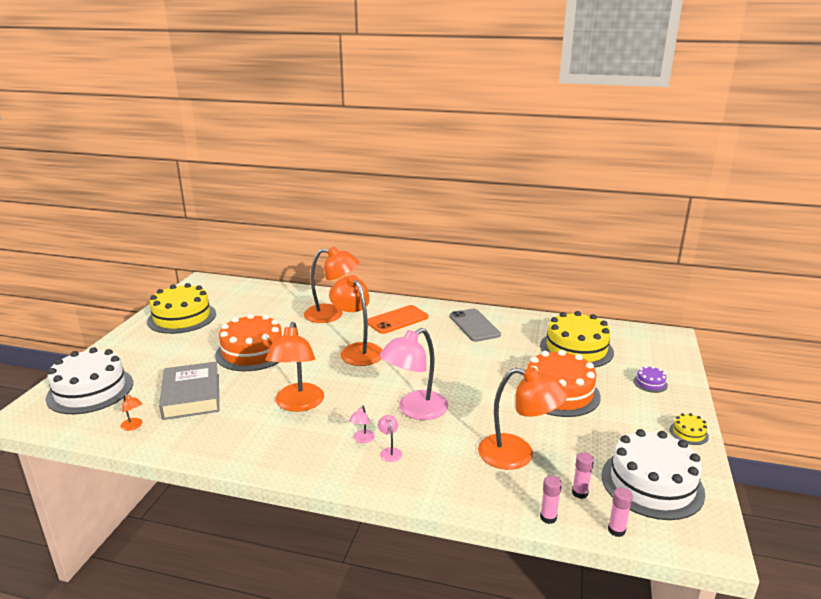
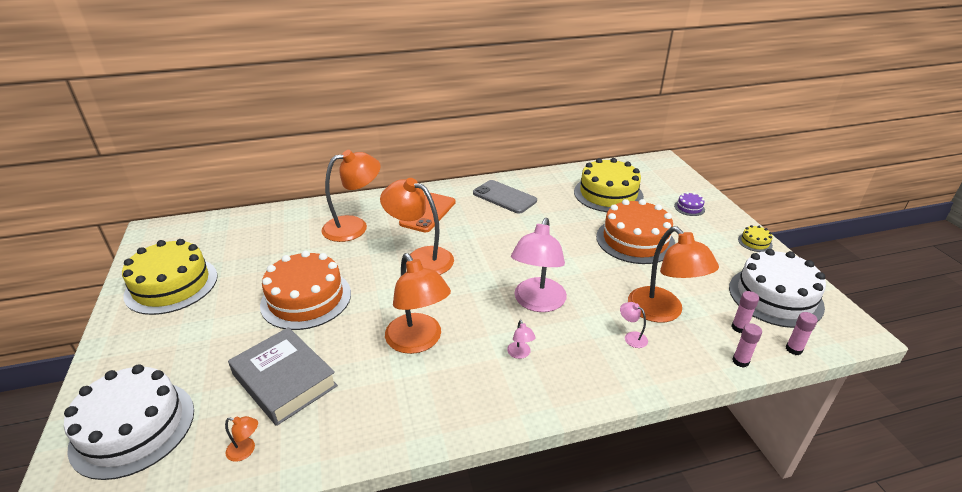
camera: 30 degrees left, 10 degrees up
(389, 451) = (557, 356): pink lamp -> pink lamp (631, 337)
(517, 455) = (662, 312): orange lamp -> orange lamp turned 75 degrees clockwise

